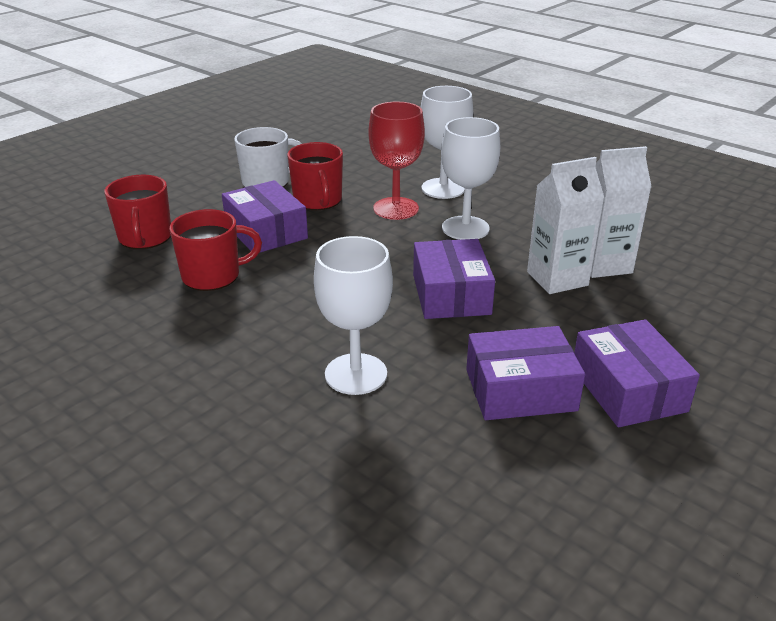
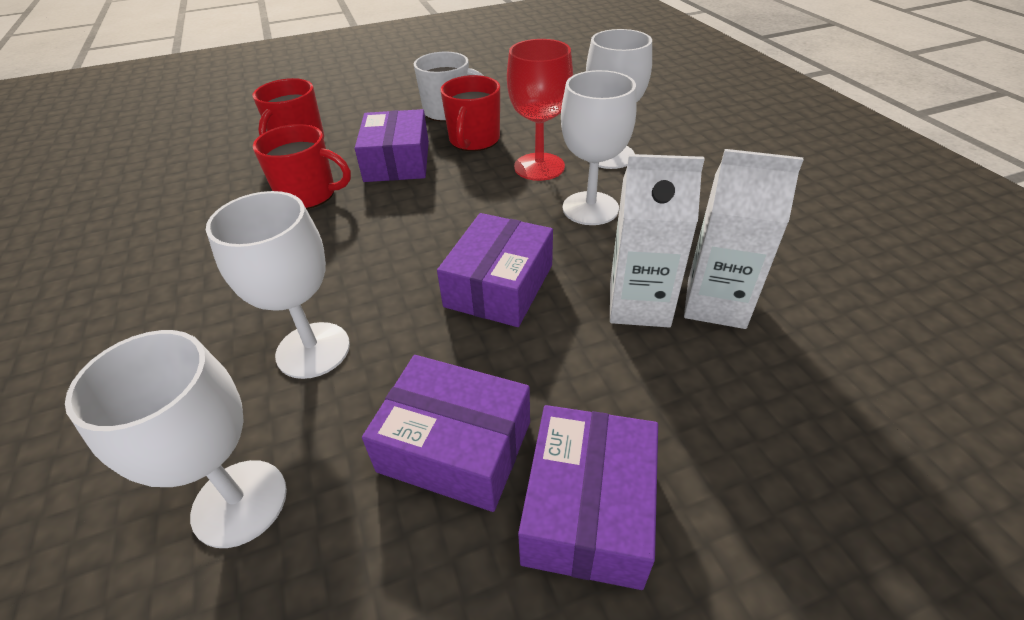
camera: 30 degrees right, 10 degrees up
(411, 469) = (240, 502): none -> white goblet

